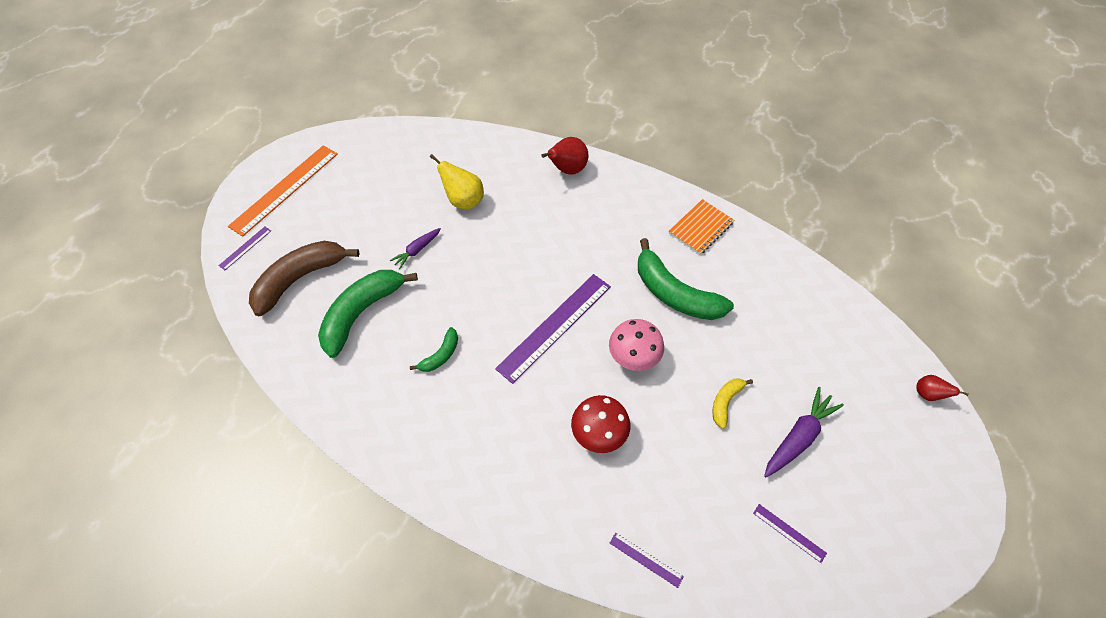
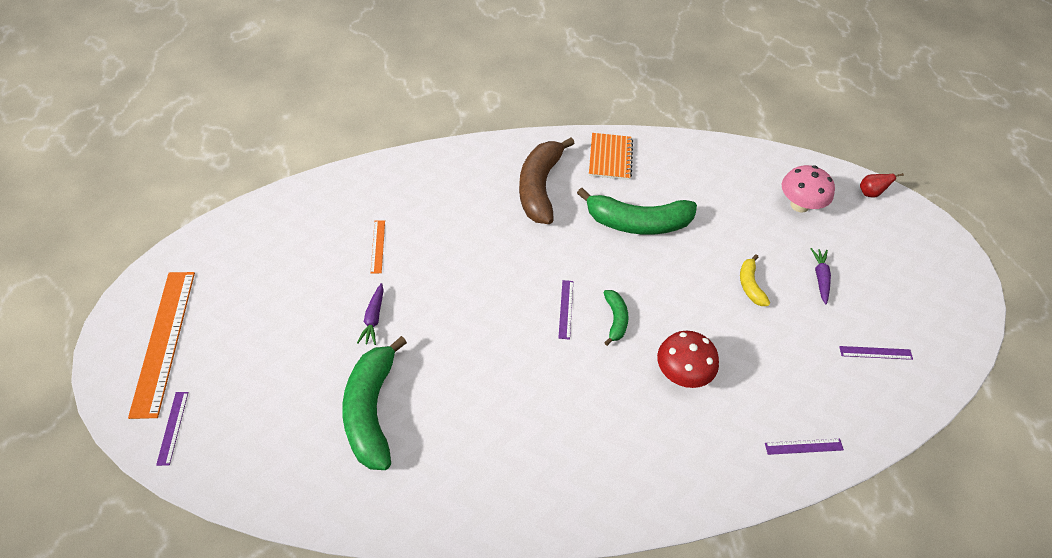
camera: 40 degrees left, 5 degrees down
(300, 279) = (270, 420): brown banana -> brown banana (539, 187)
(441, 355) = (487, 399): green banana -> green banana (615, 319)
(463, 200) = (378, 246): yellow pear -> orange ruler
(554, 326) = (565, 309): purple ruler -> purple ruler, size x0.44
(567, 170) = (452, 167): red pear -> none
(633, 357) = (652, 294): pink mushroom -> pink mushroom (799, 205)
(798, 437) = (820, 278): purple carrot -> purple carrot, size x0.62

